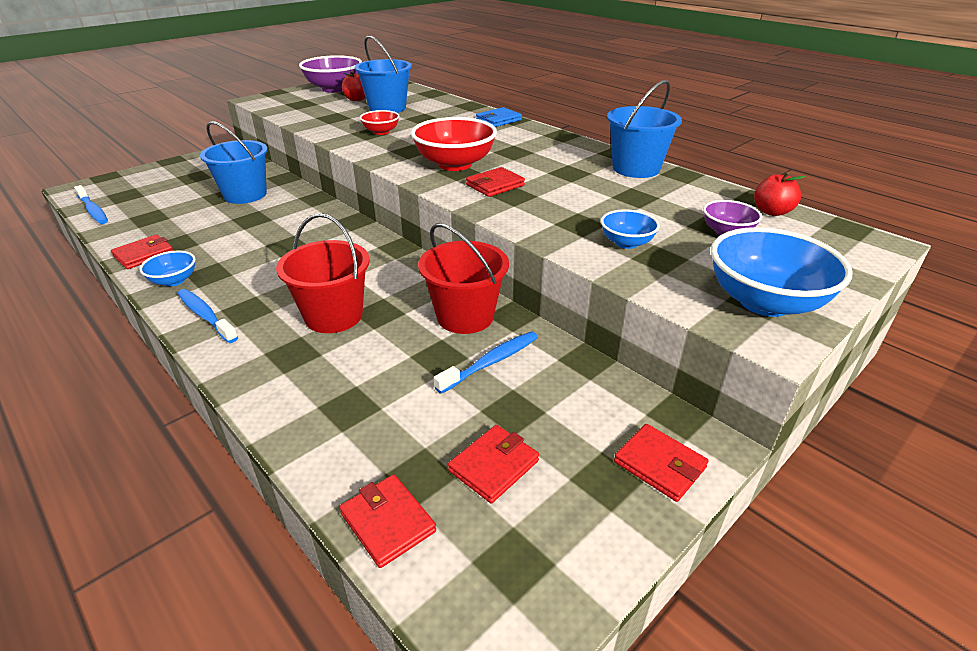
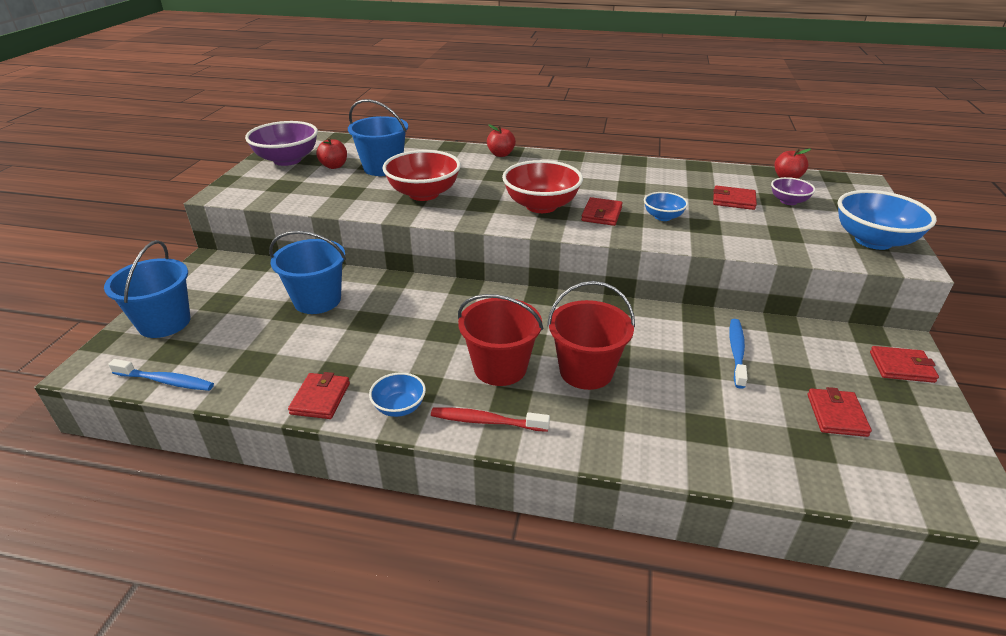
camera: 35 degrees left, 0 degrees up
(206, 316) = (486, 421): blue toothbrush -> red toothbrush
(381, 132) = (424, 194): red bowl -> red bowl, size x1.88
(388, 522) = (840, 481): red wallet -> red wallet (733, 200)
(465, 316) = (672, 328): red bucket -> red bucket (500, 368)
(498, 120) = (501, 154): blue wallet -> red apple
(626, 243) = (752, 229): blue bowl -> blue bowl (663, 217)
(636, 168) = (666, 170): blue bucket -> blue bucket (164, 323)

